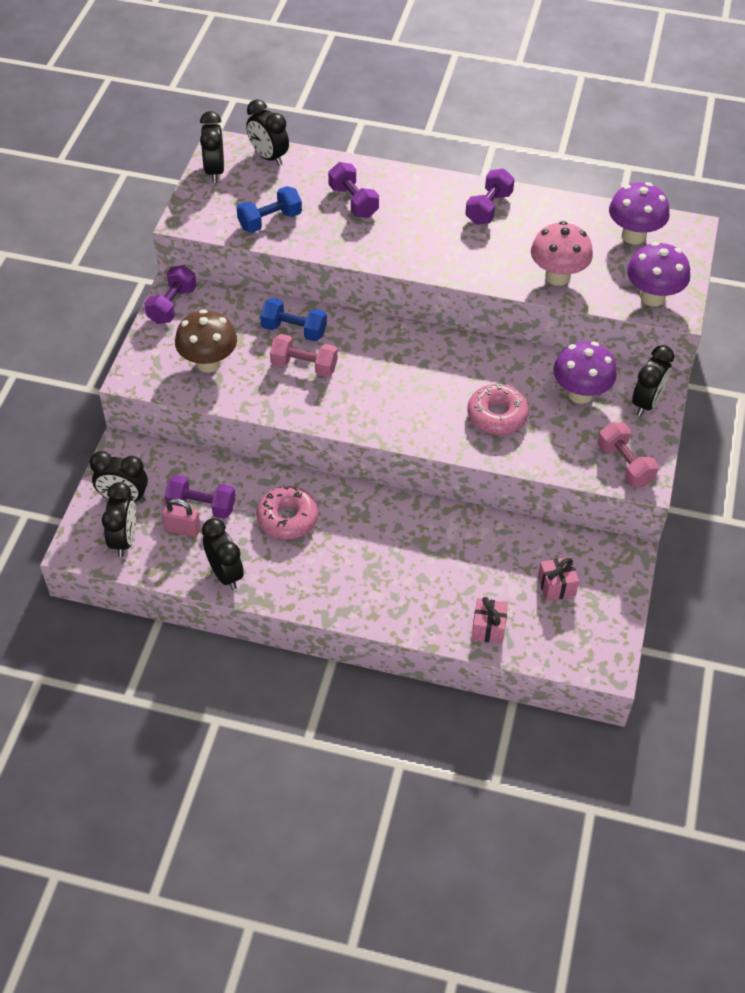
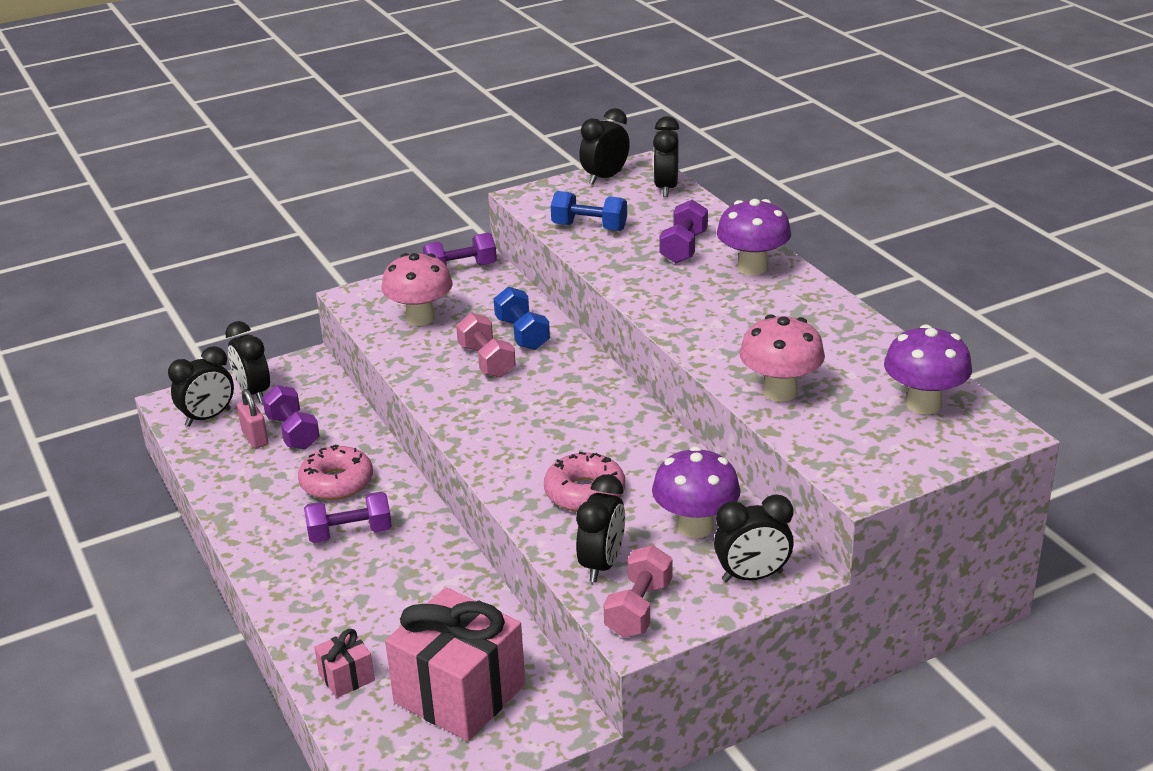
camera: 50 degrees right, 20 degrees down
(208, 363) = (420, 318): brown mushroom -> pink mushroom
(225, 574) = (230, 486): black clock -> black clock (602, 565)
(488, 208) = (803, 310): purple dumbbell -> purple dumbbell (350, 533)
(556, 586) = (460, 693): pink gift -> pink gift, size x2.22
(652, 297) = (854, 460): purple mushroom -> purple mushroom (752, 267)

